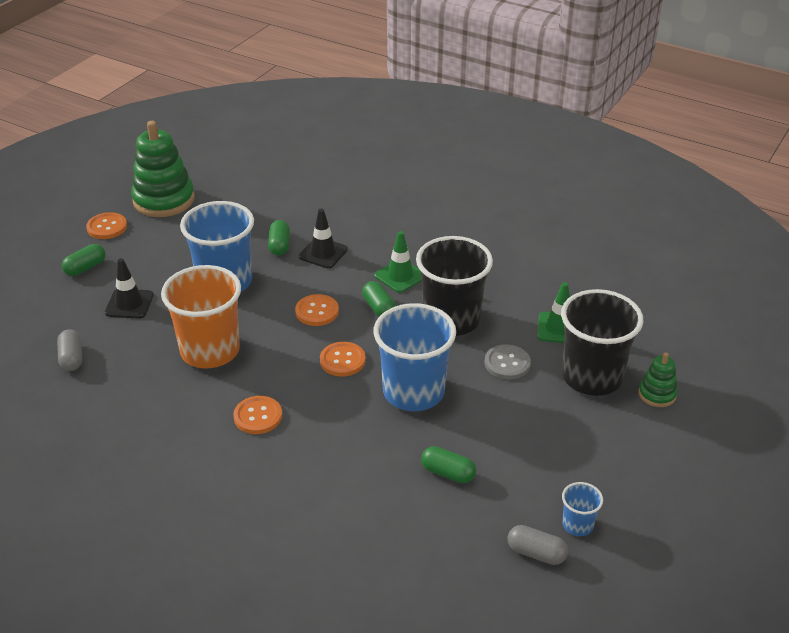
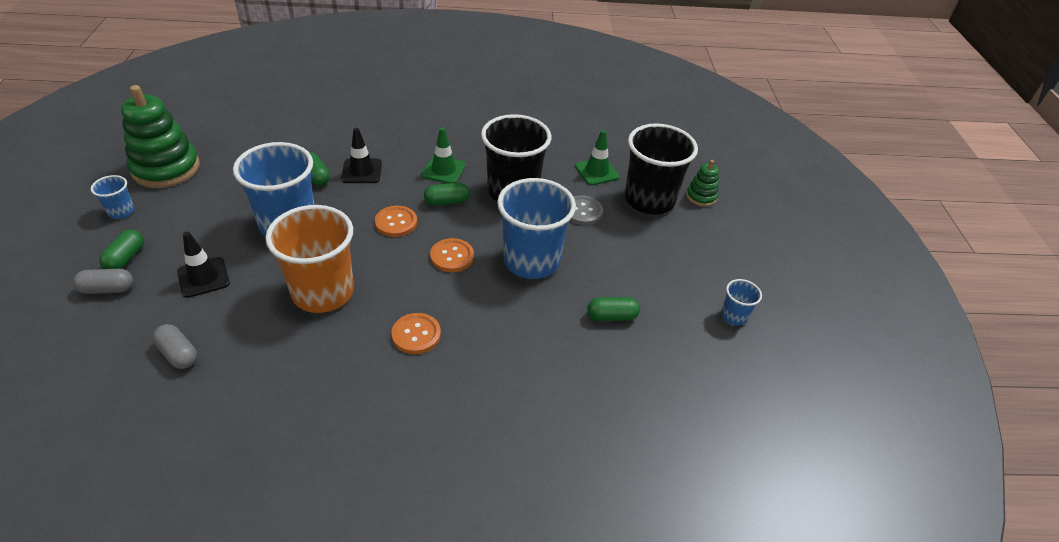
camera: 35 degrees left, 5 degrees up
(107, 227) = (121, 211): orange button -> blue cup
(378, 308) = (447, 202): green capsule -> green capsule turned 45 degrees counterclockwise
(536, 553) = (726, 352): grey capsule -> grey capsule (107, 289)

